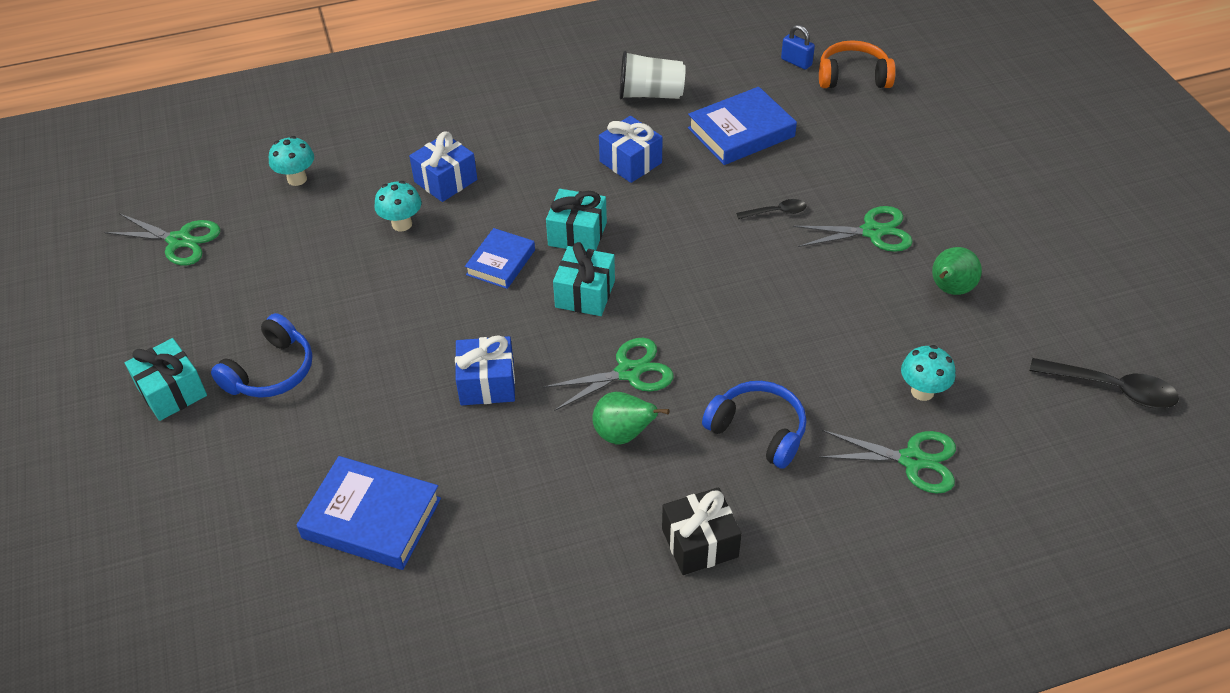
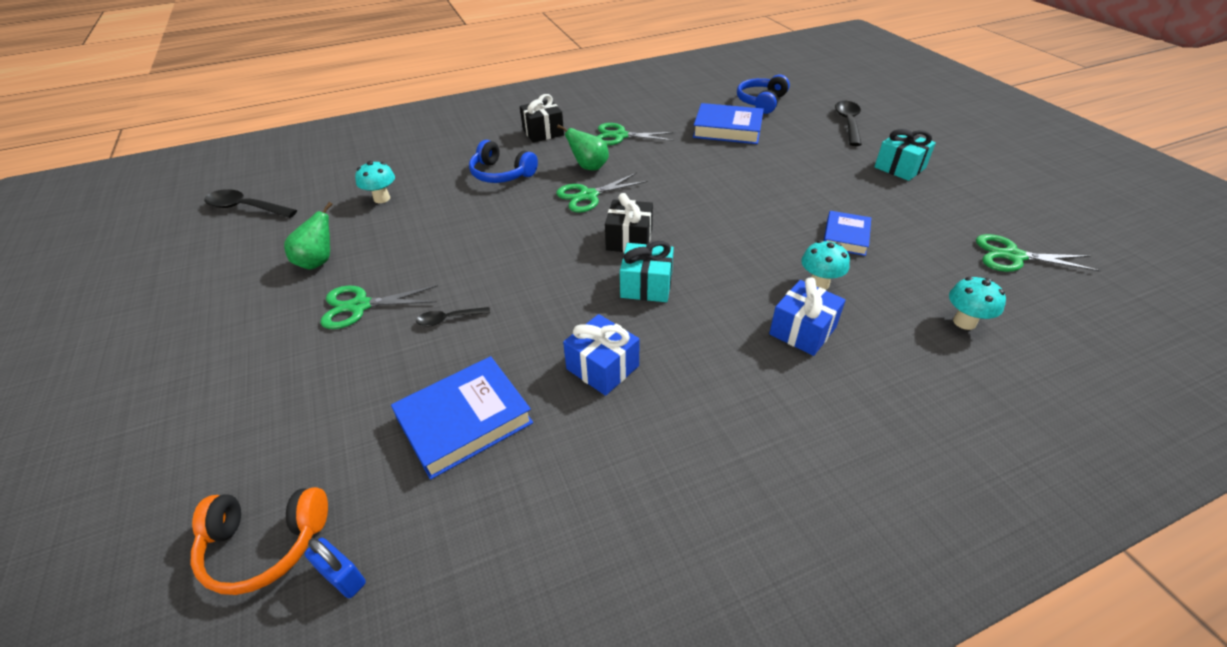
camera: 175 degrees right, 5 degrees down
(157, 516) = (848, 123): none -> black spoon
(271, 371) = (843, 181): blue headphones -> blue headphones (761, 102)
(487, 383) = (687, 184): blue gift -> none
(501, 262) = (709, 258): blue book -> blue book (845, 237)
(585, 294) = (629, 239): turquoise gift -> black gift
(650, 94) = (584, 482): white cup -> none
(912, 460) = (408, 168): green scissors -> green scissors (620, 136)

